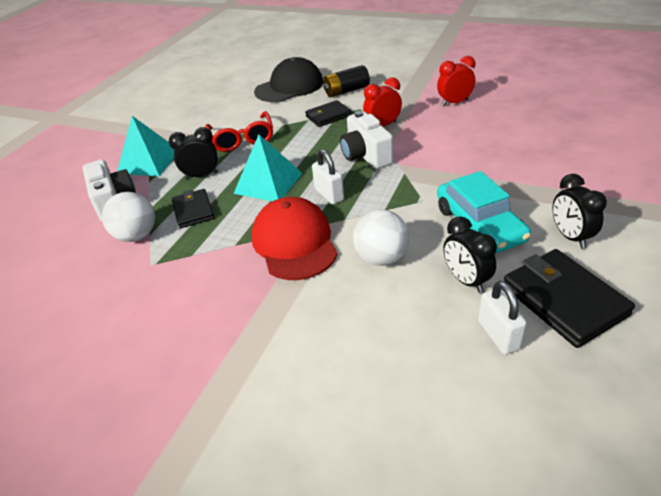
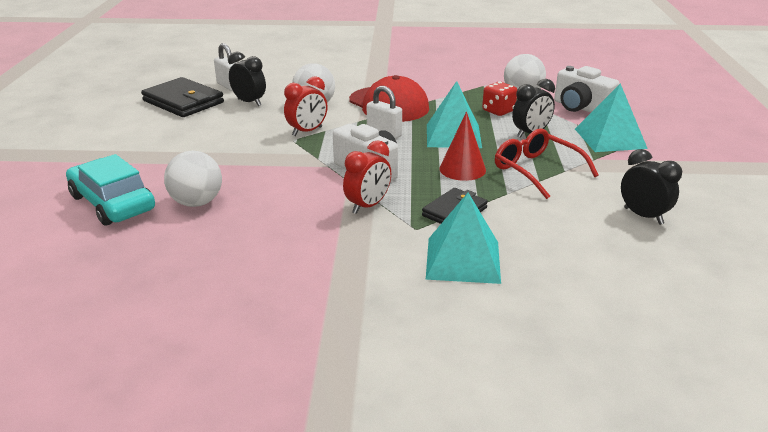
camera: 155 degrees right, 10 degrees down
(193, 211) = (498, 111): black wallet -> red dice
(289, 87) = (571, 258): black cap -> none
(293, 147) = (462, 169): none -> red cone
(346, 91) = (463, 260): black battery -> turquoise pyramid
(454, 103) = (273, 255): red clock -> red clock (307, 131)
(479, 225) = (239, 130): turquoise car -> turquoise car (112, 203)
(510, 142) = (197, 202): none -> white ball
(570, 237) = (164, 131): black clock -> black clock (643, 216)

